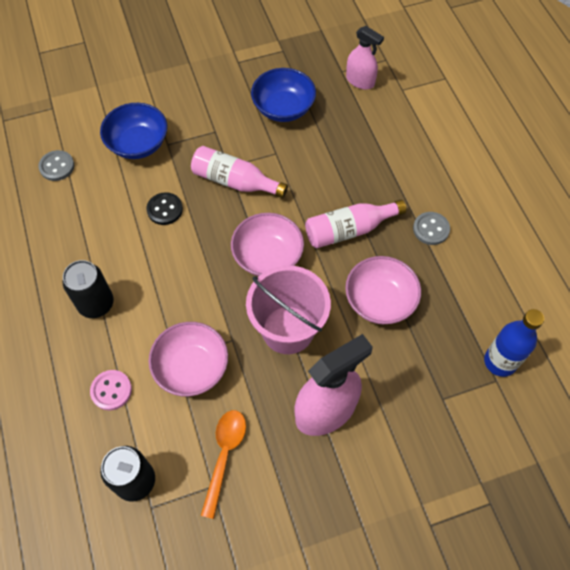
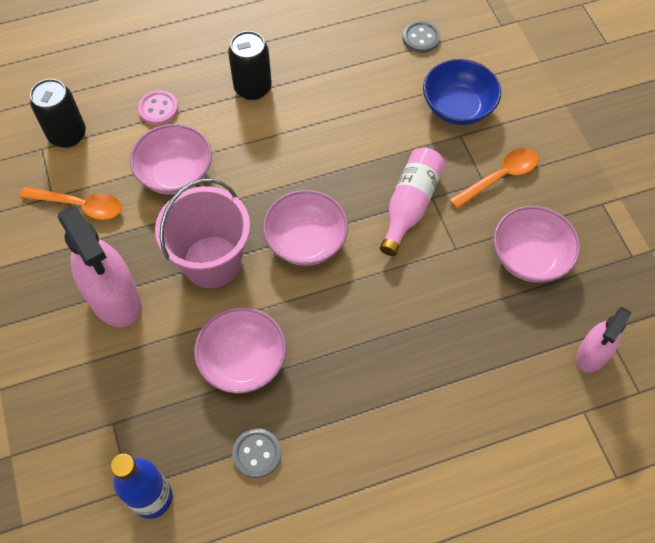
camera: 90 degrees right, 0 degrees up
(165, 209) = (368, 138): black button -> none
(210, 121) = (500, 177): none -> orange spoon
(283, 108) = (530, 257): blue bowl -> pink bowl
(349, 230) = (343, 330): pink bottle -> none
(431, 229) = (345, 431): grey button -> grey button (257, 453)

